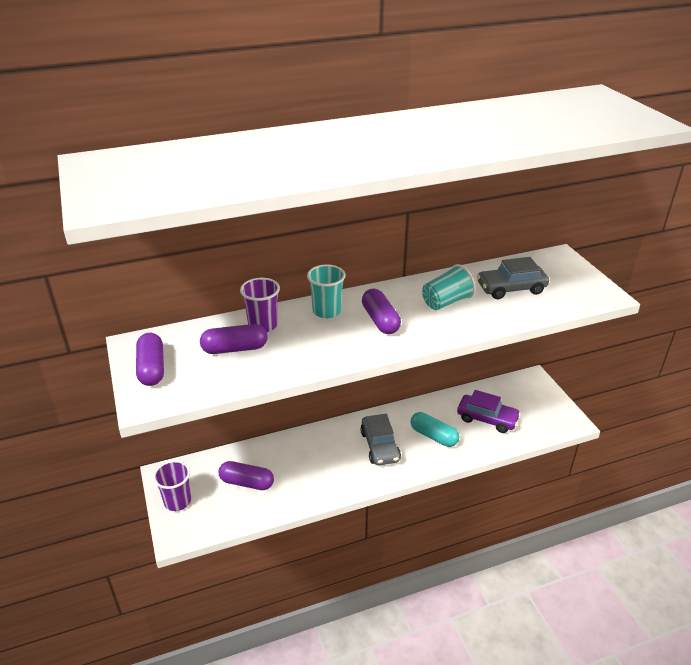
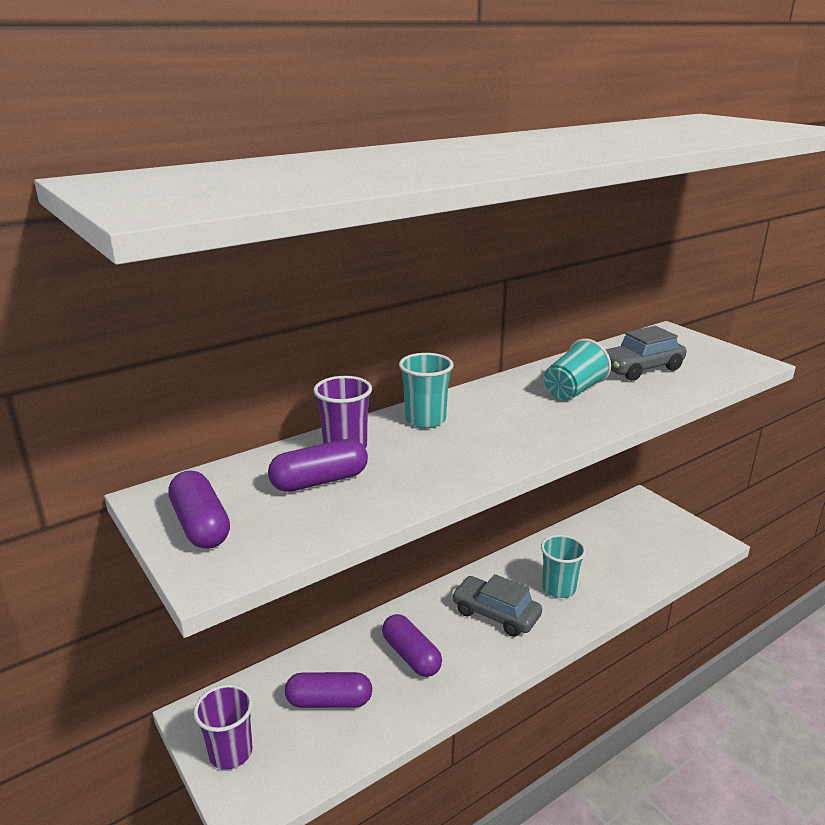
camera: 15 degrees left, 10 degrees down
(380, 320) = (504, 421): purple capsule -> purple capsule (411, 656)
(380, 446) = (495, 614): grey car -> grey car turned 150 degrees clockwise
(433, 436) = (558, 588): turquoise capsule -> turquoise cup
(487, 419) = (613, 555): purple car -> none

